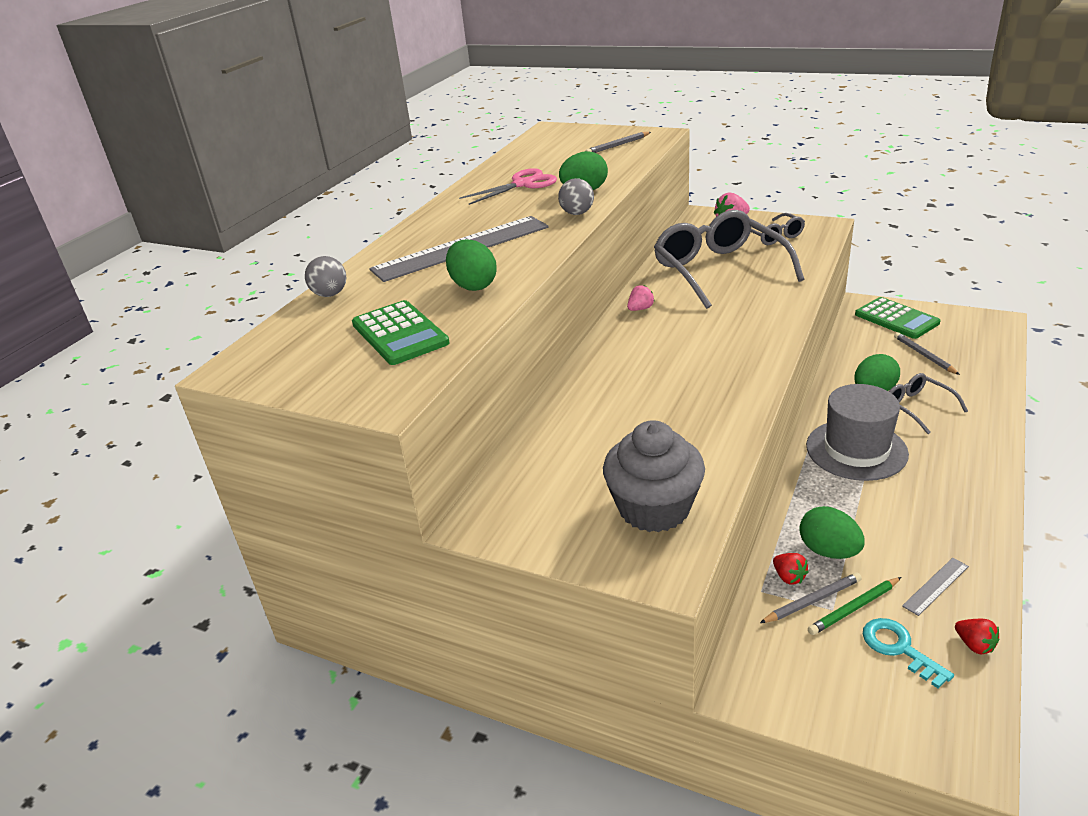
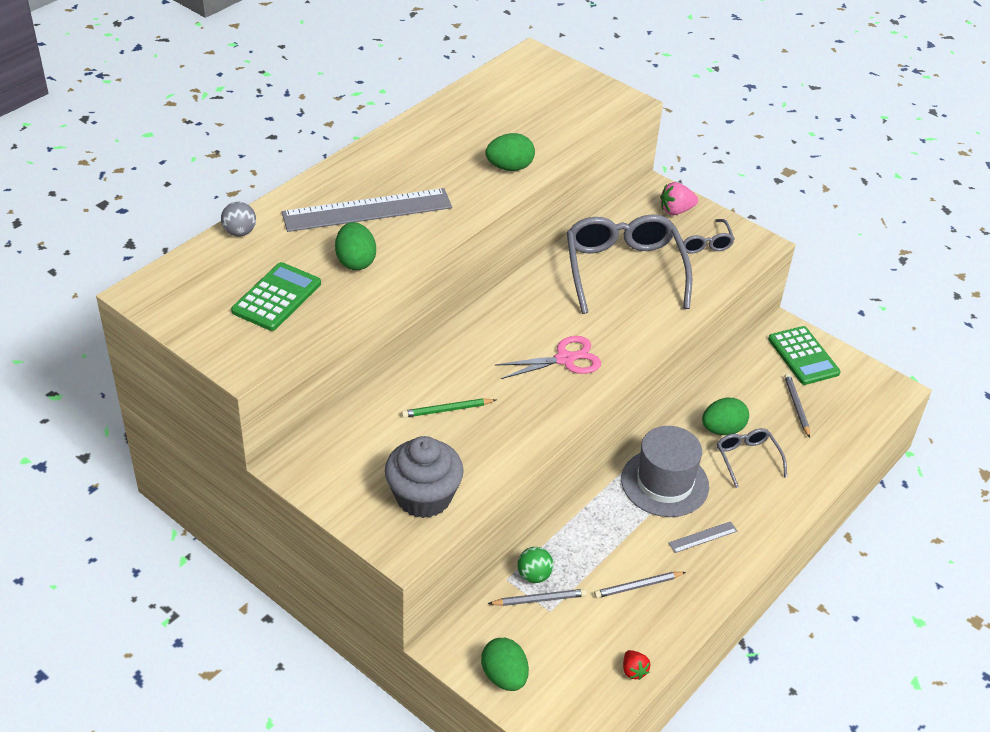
camera: 10 degrees right, 10 degrees up
(400, 334) = (276, 297): green calculator -> green calculator turned 135 degrees counterclockwise
(522, 184) = (461, 138): pink scissors -> pink scissors (565, 359)
(577, 213) = (486, 197): grey ball -> none
(617, 145) = (578, 107): grey pencil -> grey pencil (638, 586)
(640, 309) = (526, 294): pink strawberry -> none
(788, 577) = (534, 575): red strawberry -> green ball
(828, 551) = (578, 564): green egg -> green egg (504, 676)
(854, 608) = (566, 615): green pencil -> green pencil (447, 410)
(899, 648) = (577, 655): turquoise key -> none
(936, 586) = (640, 619): grey ruler -> grey ruler (702, 537)

